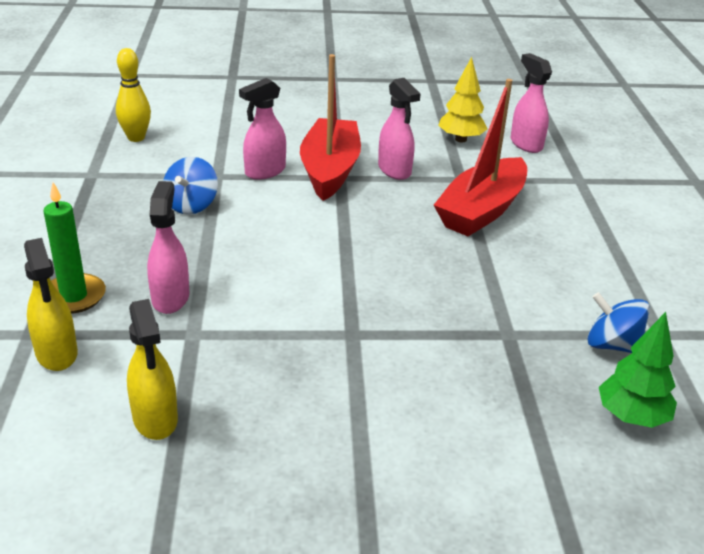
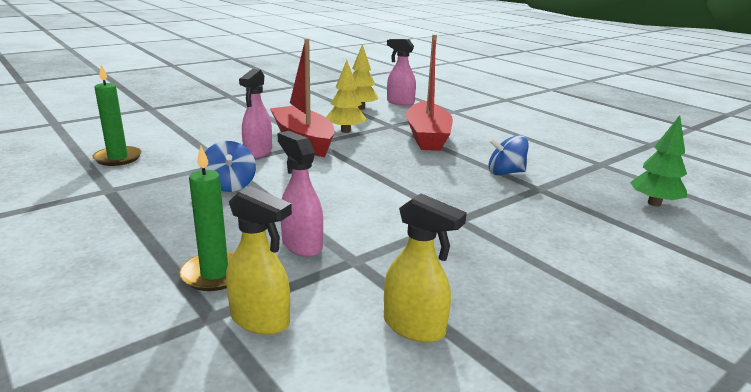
camera: 35 degrees left, 10 degrees down
(136, 138) = (118, 158): yellow bowling pin -> green candle
(394, 170) = (345, 131): pink spray bottle -> yellow tree
(612, 345) = (591, 176): blue spinning top -> blue spinning top (505, 173)

